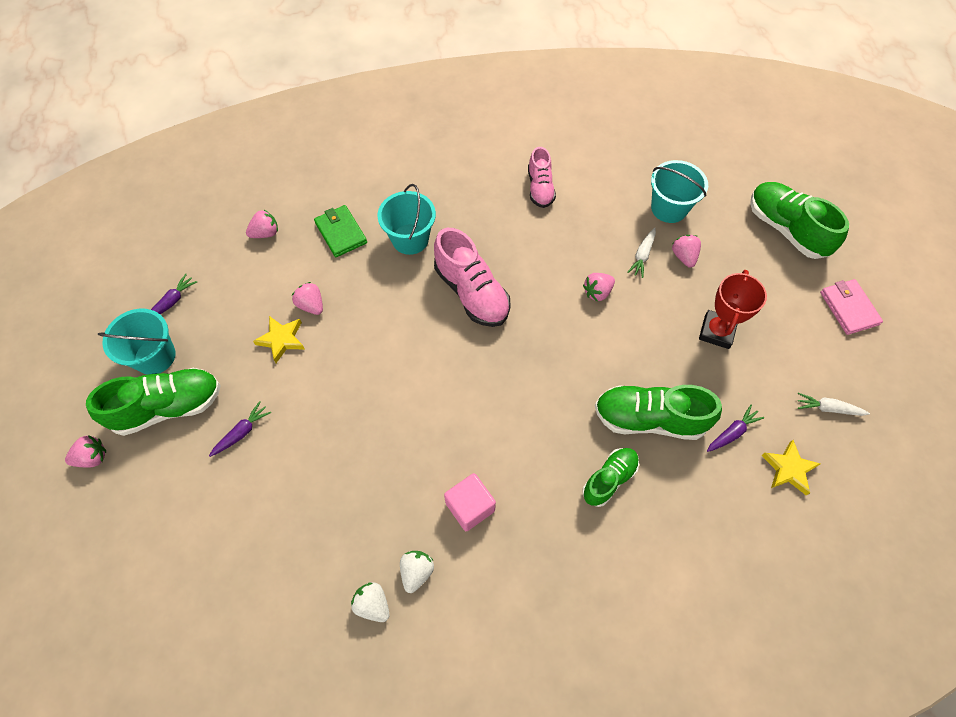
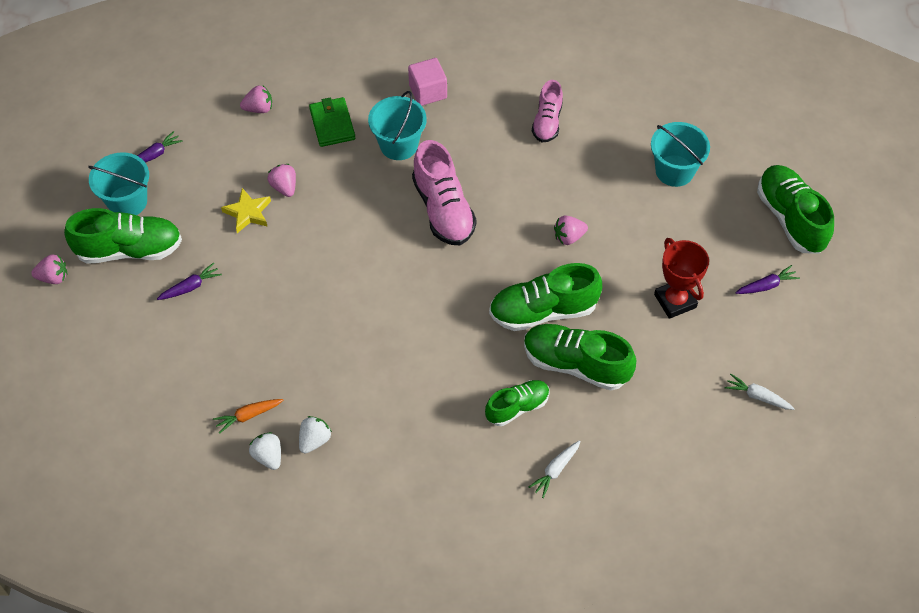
camera: 15 degrees right, 5 degrees down
(339, 562) = (248, 416): none -> orange carrot
(470, 507) = (379, 399): pink cube -> pink cube (428, 92)
(599, 371) = (543, 311): none -> green shoe
(642, 255) = (628, 212): white carrot -> white carrot (555, 470)
(683, 256) = (670, 222): pink strawberry -> none
(716, 331) = (675, 301): red trophy -> red trophy turned 60 degrees counterclockwise
(732, 432) = (652, 395): purple carrot -> purple carrot (766, 285)
(788, 469) = (694, 440): yellow star -> none
(848, 308) = (821, 310): pink wallet -> none

